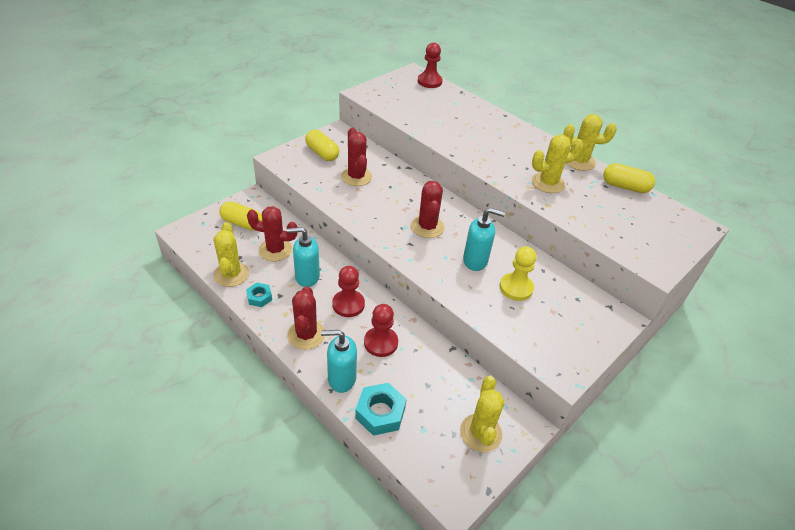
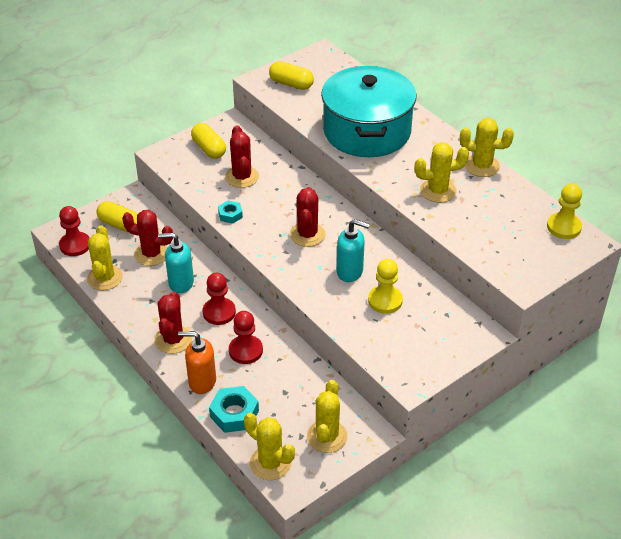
camera: 10 degrees right, 0 degrees up
(259, 297) = (131, 302): turquoise nut -> turquoise nut (230, 215)
(341, 378) = (202, 382): turquoise soap dispenser -> orange soap dispenser
(428, 469) = (270, 463): none -> yellow cactus
(429, 81) = (338, 65): red pawn -> red pawn (75, 245)
(469, 133) = (367, 131): none -> turquoise pot
(625, 187) = (523, 196): yellow capsule -> yellow capsule (291, 84)
(671, 213) = (564, 227): none -> yellow pawn

